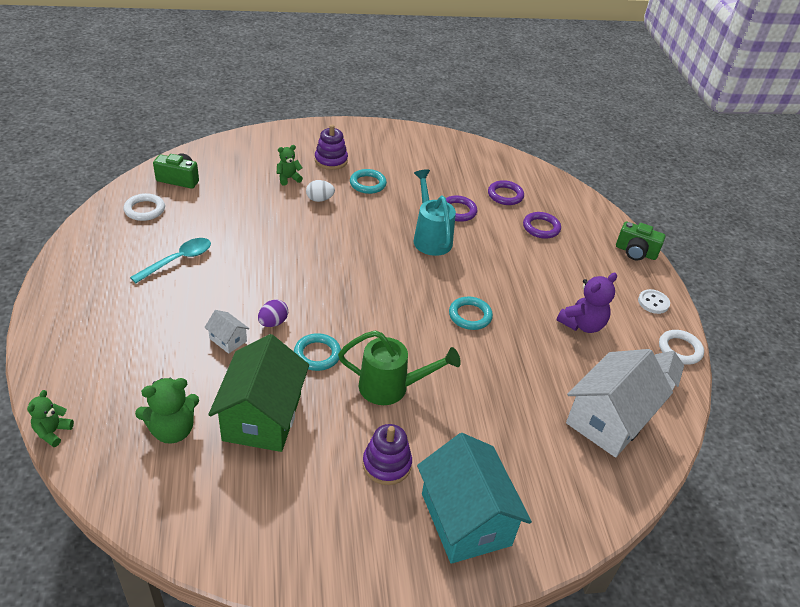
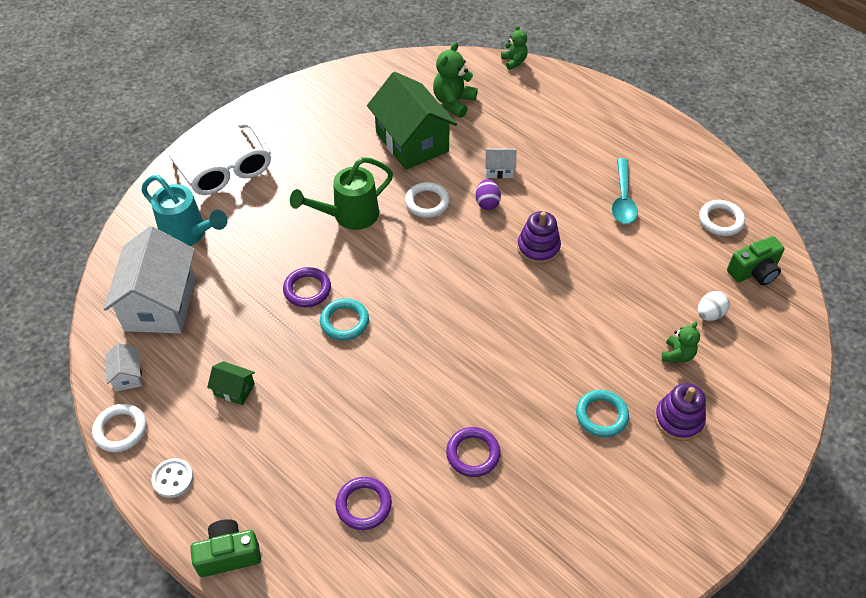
camera: 145 degrees right, 10 degrees up
(317, 354) = (427, 202): turquoise ring -> white ring
(319, 199) = (615, 352): white egg -> white egg (709, 314)
(386, 464) = (303, 167): purple stacking toy -> purple stacking toy (538, 248)
(430, 238) = (462, 388): turquoise watering can -> turquoise watering can (188, 234)
(465, 519) = (225, 169): turquoise house -> white glasses
(505, 195) = (447, 532): purple ring -> purple ring (307, 289)
(582, 324) = (234, 389): purple teddy bear -> green house

